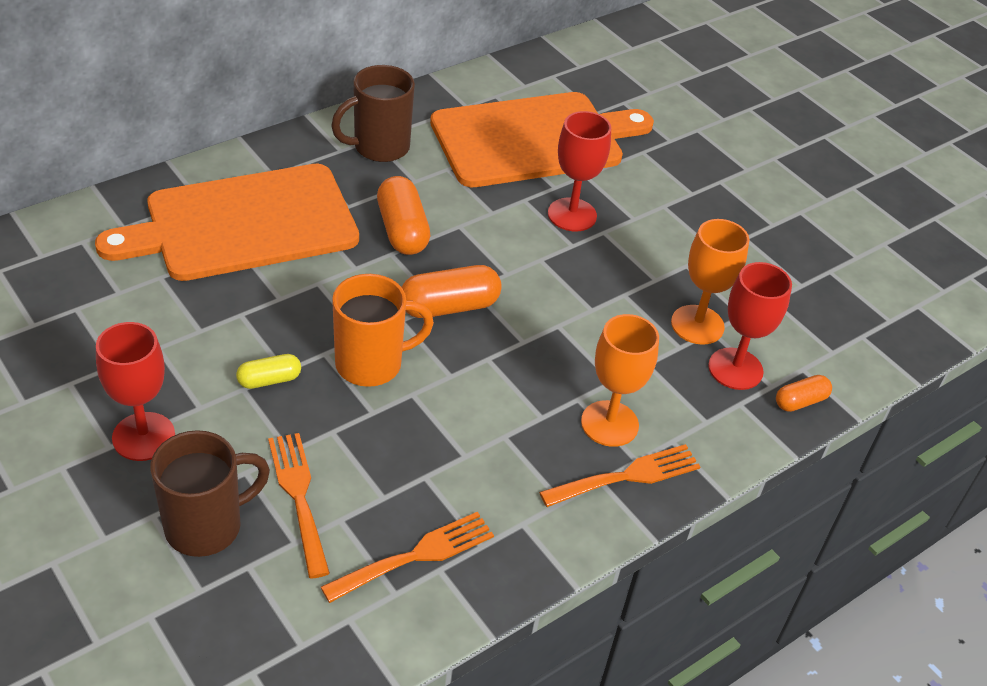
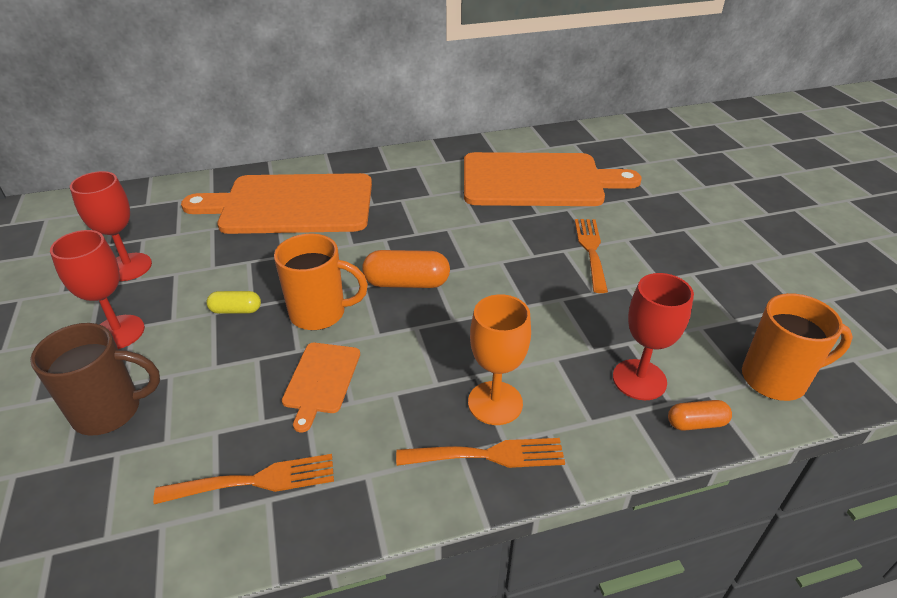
camera: 25 degrees right, 5 degrees down
(298, 497) = (195, 404): orange fork -> orange fork (591, 250)
(379, 147) = (418, 171): brown mug -> none
(402, 230) = (402, 225): orange capsule -> none
(419, 440) = (321, 380): none -> orange cutting board
(572, 215) = (543, 234): red goblet -> red goblet (128, 267)
(697, 325) = (617, 335): orange goblet -> none
(856, 341) = (776, 379): none -> orange mug

